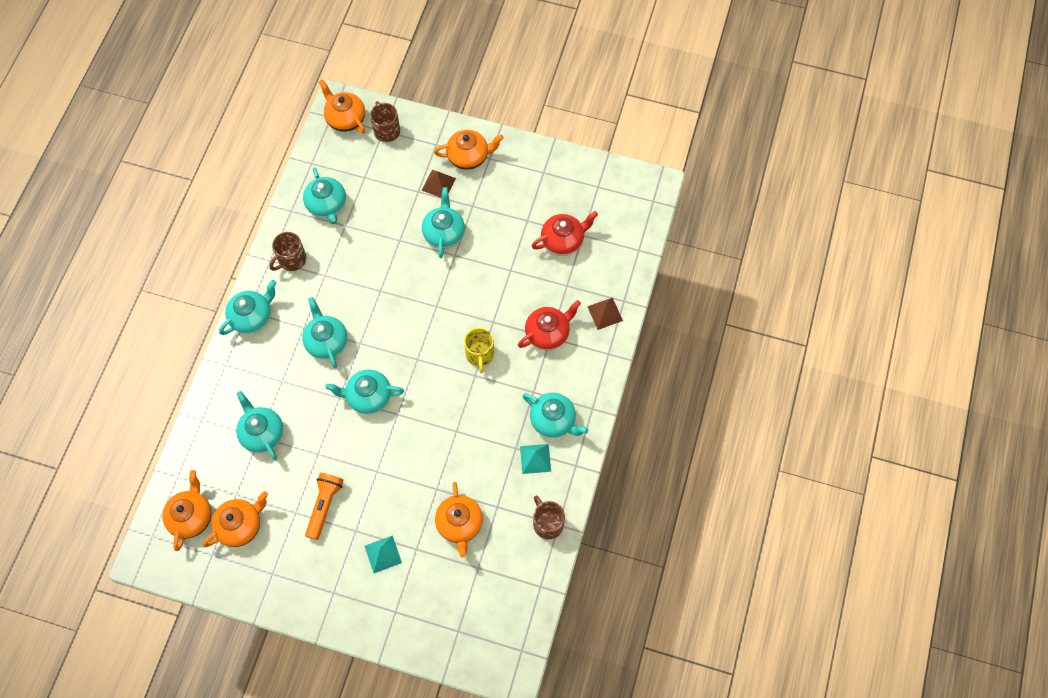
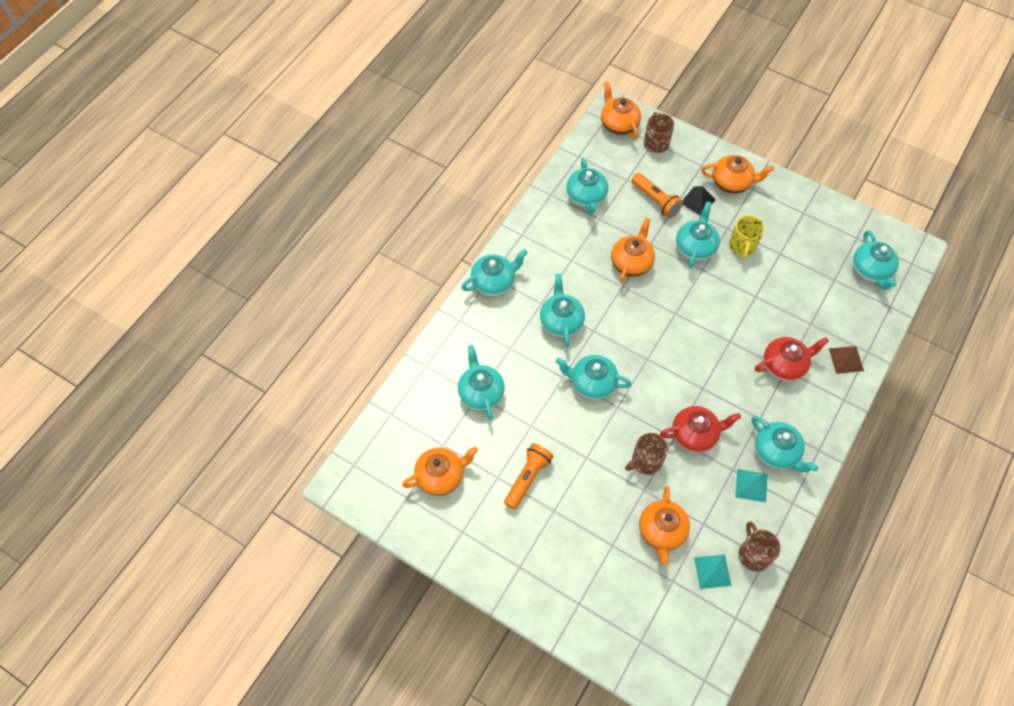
camera: 15 degrees right, 5 degrees down
(191, 516) = (395, 455): orange teapot -> orange teapot (631, 262)
(291, 260) = (542, 238): brown mug -> brown mug (645, 461)
(383, 554) = (577, 541): turquoise pyramid -> turquoise pyramid (712, 571)
(397, 193) = (655, 201): none -> orange flashlight
(438, 184) = (697, 201): brown pyramid -> black pyramid
(480, 355) = (711, 369): yellow mug -> yellow mug (742, 246)
(563, 241) = (813, 280): red teapot -> red teapot (695, 435)
(615, 217) = (871, 270): none -> turquoise teapot

